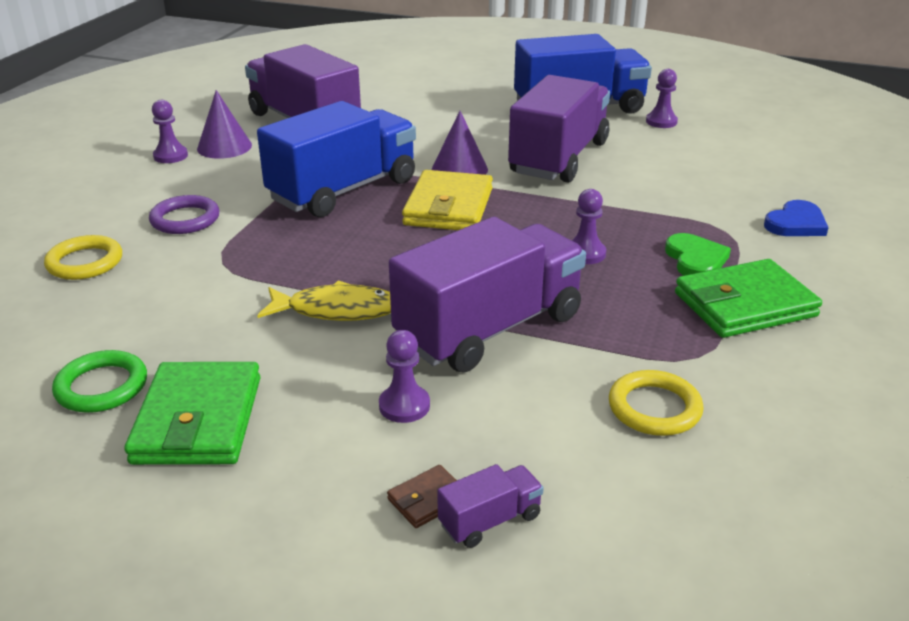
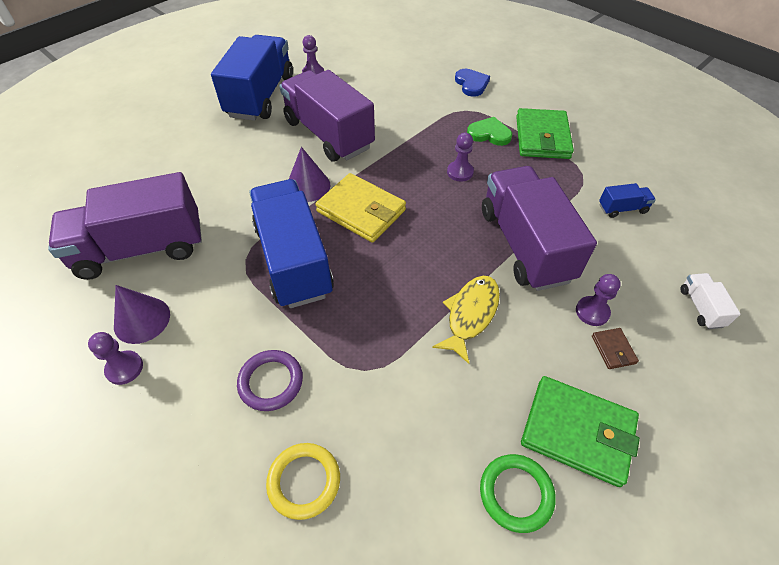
camera: 65 degrees left, 20 degrees up
(428, 500) = (680, 328): brown wallet -> brown wallet (613, 349)
(490, 520) = (701, 307): purple truck -> white truck
(654, 408) = (622, 208): yellow ring -> blue truck

